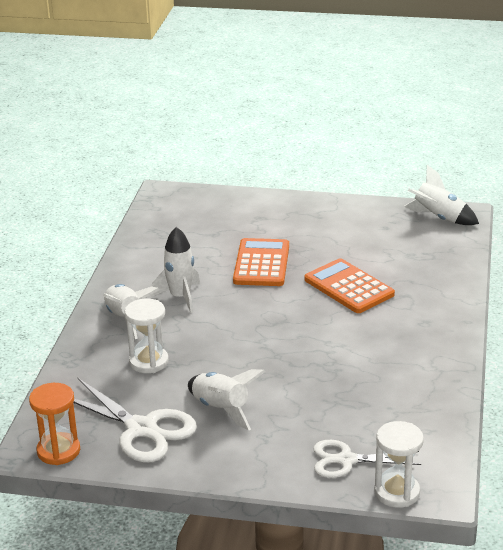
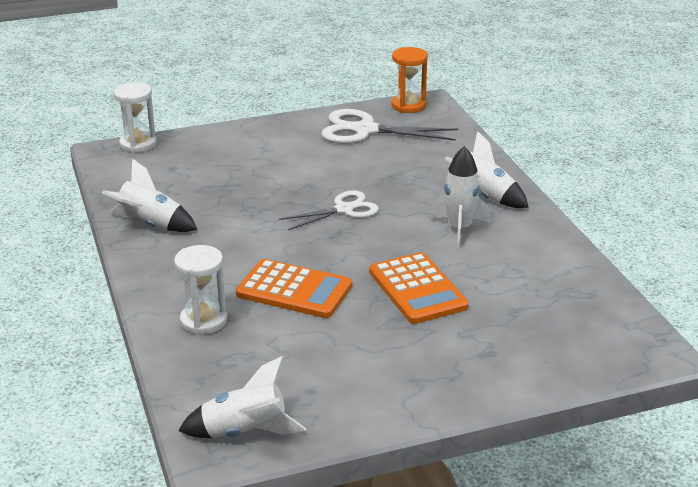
camera: 150 degrees right, 0 degrees up
(149, 362) = (417, 170): white hourglass -> white hourglass (203, 321)
(221, 409) = (318, 156): white rocket -> white rocket (150, 224)
(346, 460) = (189, 152): white scissors -> white scissors (344, 209)

